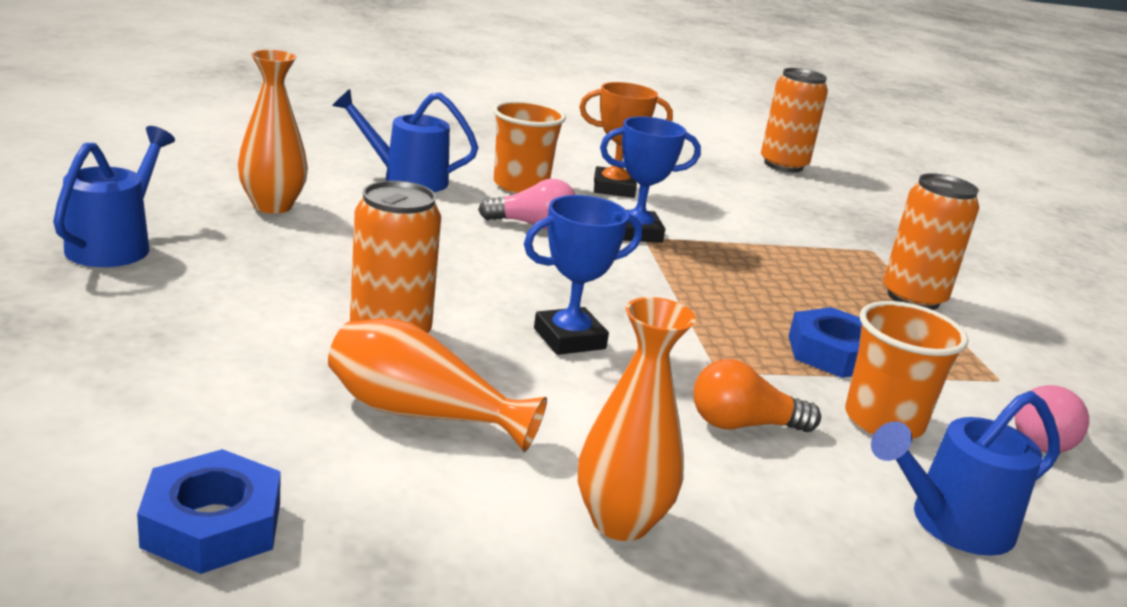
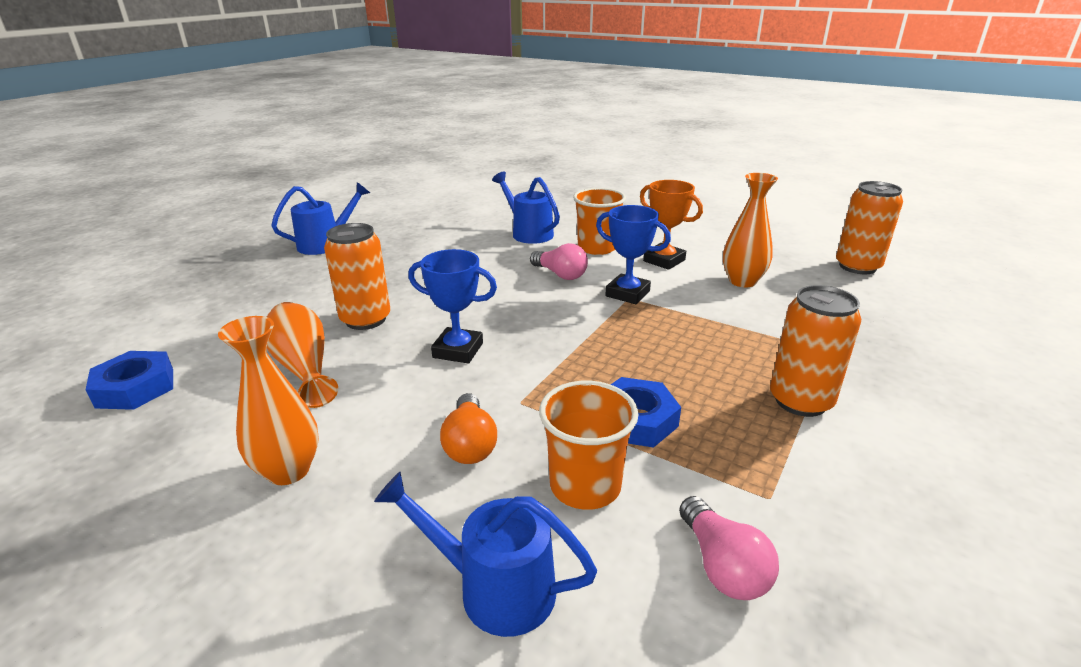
camera: 45 degrees right, 5 degrees up
(272, 206) = (428, 237): orange vase -> orange vase (742, 281)
(743, 425) = (470, 444): orange light bulb -> orange light bulb turned 135 degrees counterclockwise
(1043, 438) = (722, 566): pink light bulb -> pink light bulb turned 90 degrees counterclockwise

